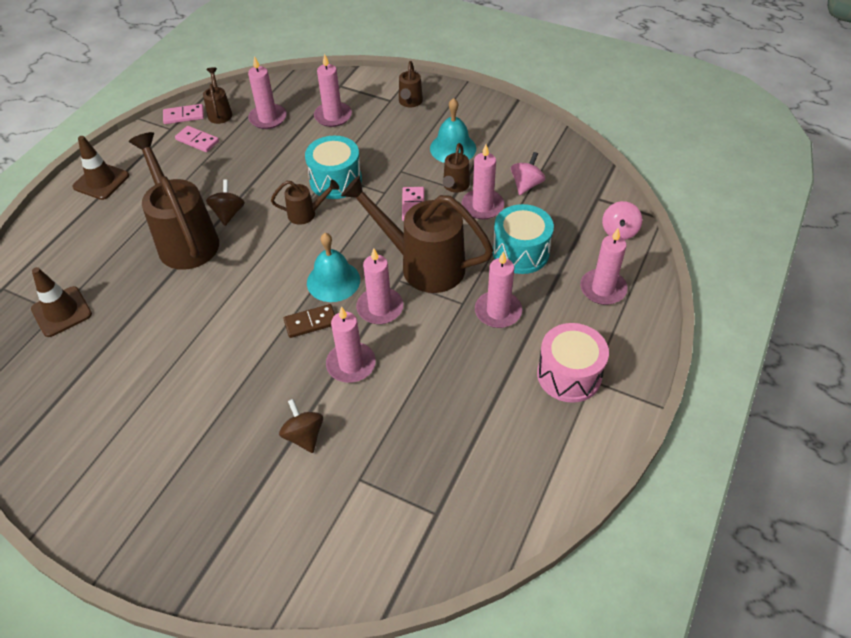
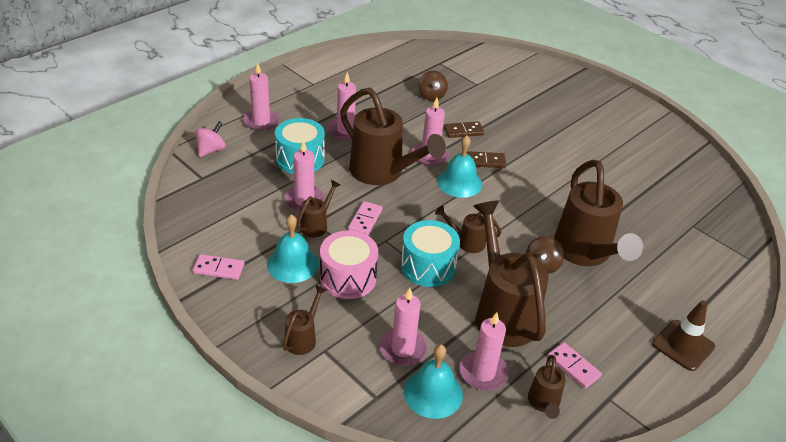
camera: 165 degrees left, 10 degrees down
(61, 312) = (688, 224): brown traffic cone -> none
(184, 116) = (591, 414): pink domino -> pink domino (219, 268)
(260, 162) = (502, 312): none -> brown watering can
(301, 97) = (433, 393): none -> turquoise bell
(304, 435) = (504, 108): brown spinning top -> brown spinning top (431, 96)
(351, 364) = (463, 131): pink candle -> brown domino
(526, 185) = (251, 206): pink spinning top -> none
(569, 375) = (325, 89): pink drum -> pink drum (348, 278)

